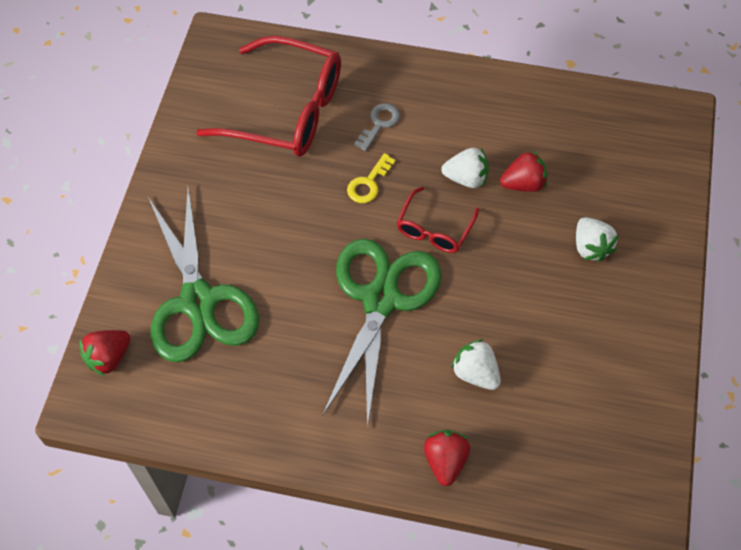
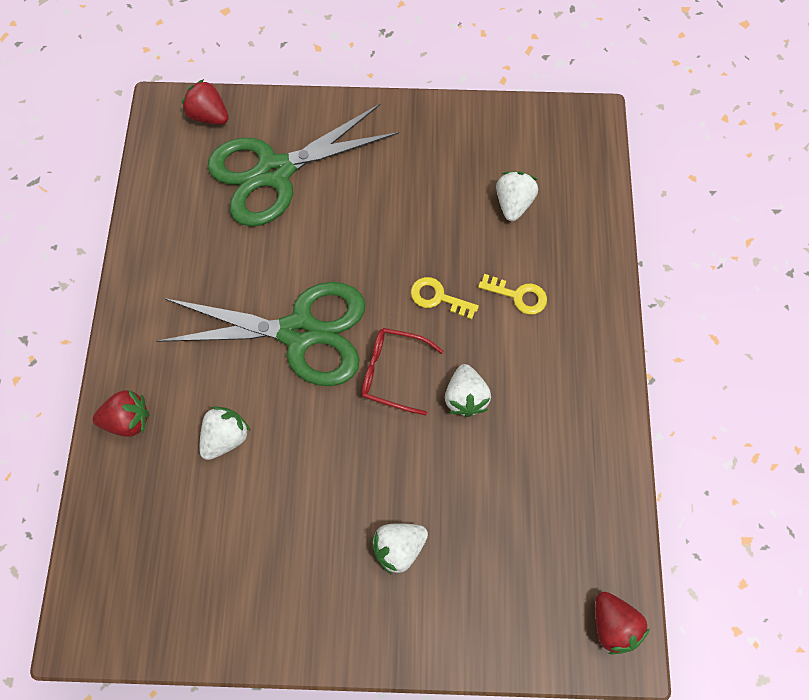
camera: 80 degrees right, 10 degrees up
(287, 111) = (513, 203): red glasses -> white strawberry
(379, 123) = (518, 296): grey key -> yellow key
(523, 184) = (471, 461): red strawberry -> red strawberry (612, 623)

